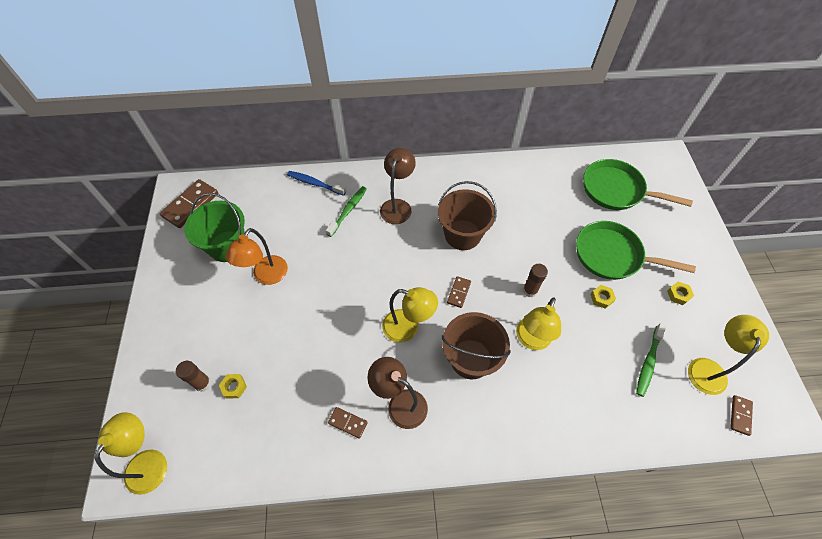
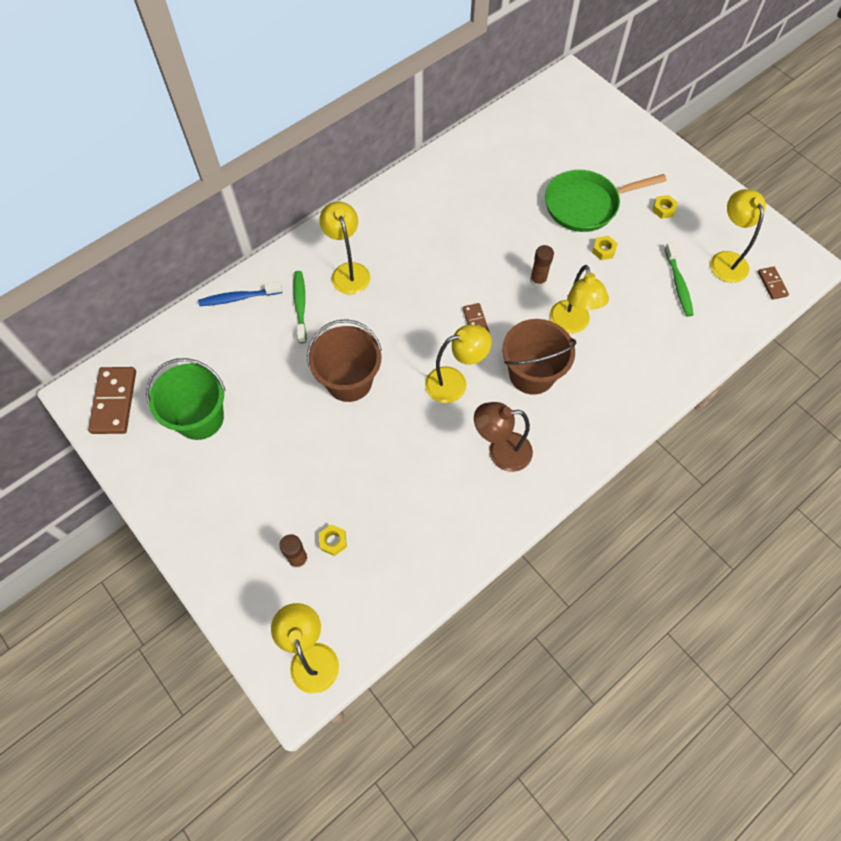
camera: 35 degrees left, 5 degrees up
(266, 276) = (271, 422): orange lamp -> none
(348, 423) = (467, 499): brown domino -> none
(397, 206) = (348, 271): brown lamp -> yellow lamp
(462, 235) = (436, 264): brown bucket -> brown bucket (349, 381)
(616, 190) = (546, 138): green pan -> none

